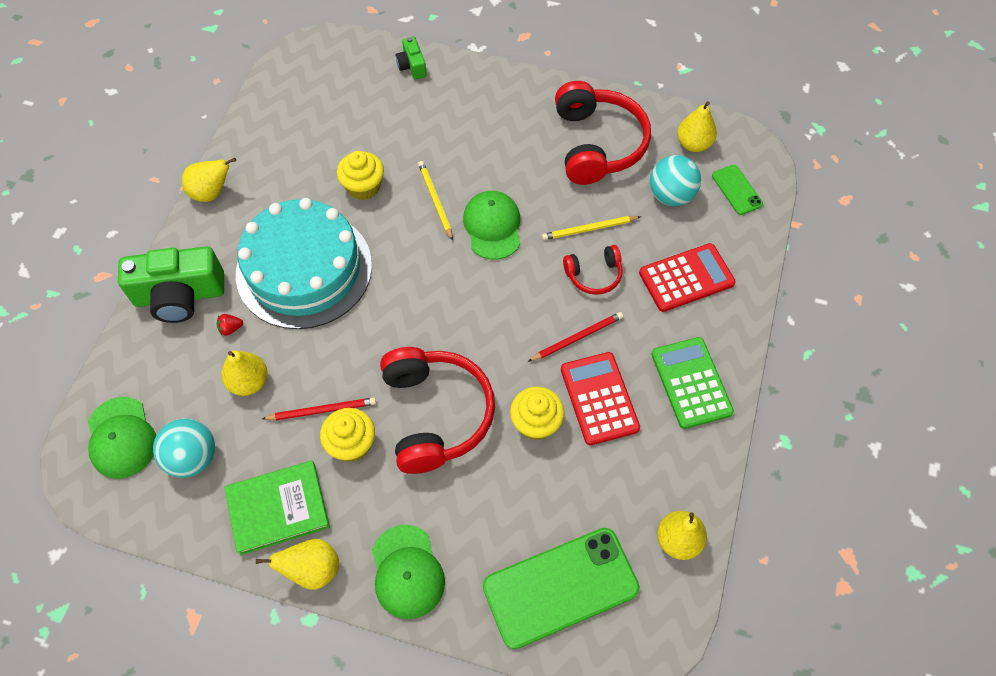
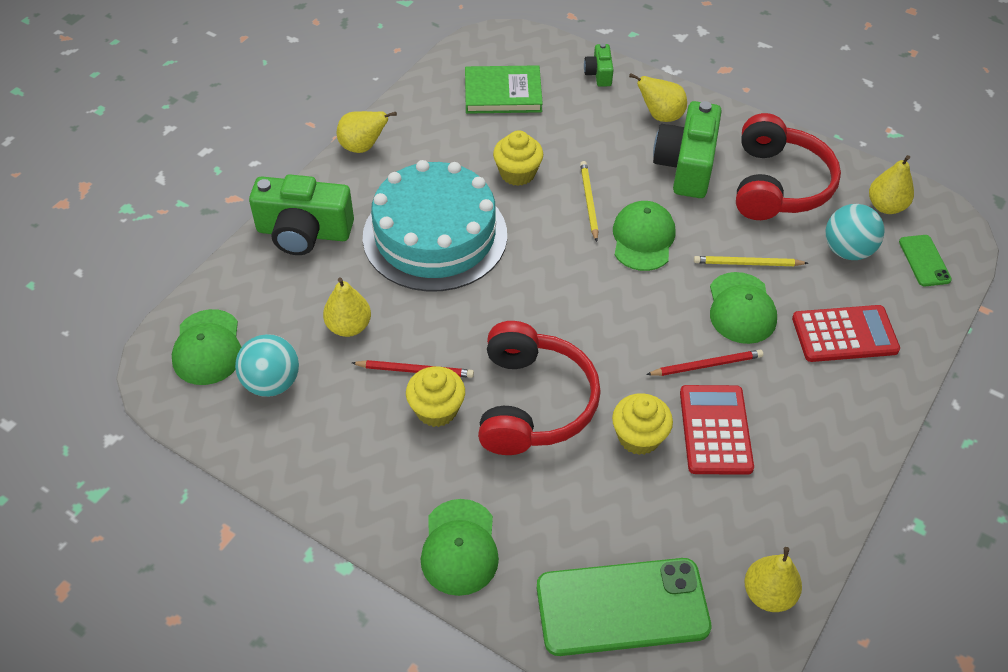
camera: 15 degrees right, 10 degrees down
(231, 328) = (345, 273): red strawberry -> none
(278, 509) = (343, 452): green book -> green book (503, 93)
(313, 569) = (361, 519): yellow pear -> yellow pear (660, 116)
(513, 144) = (686, 166): none -> green camera
(594, 275) = (741, 308): red headphones -> green cap
(691, 383) = (823, 439): green calculator -> none

